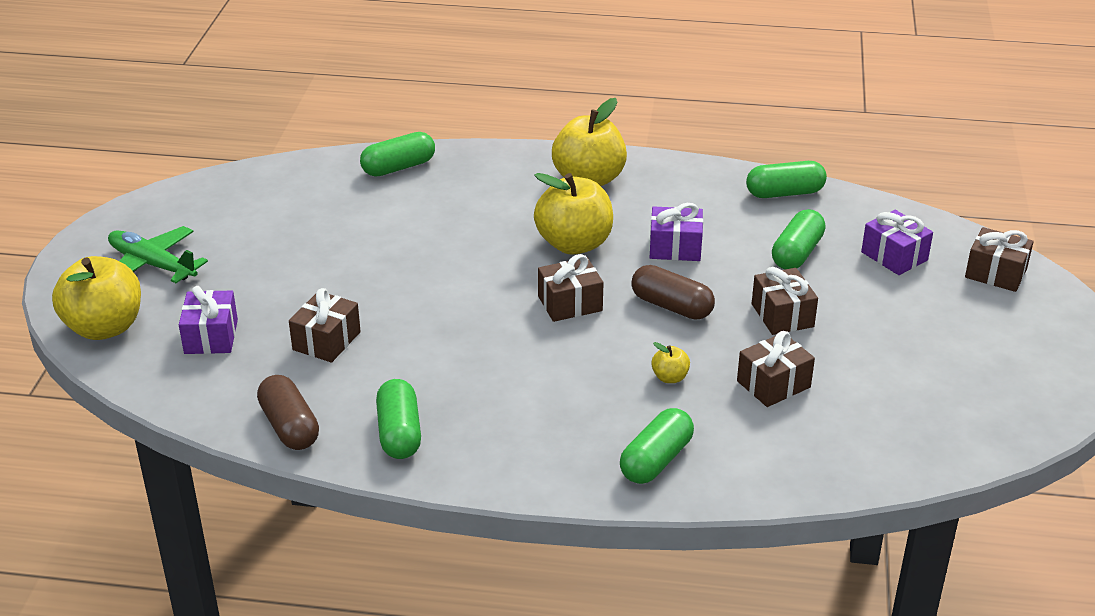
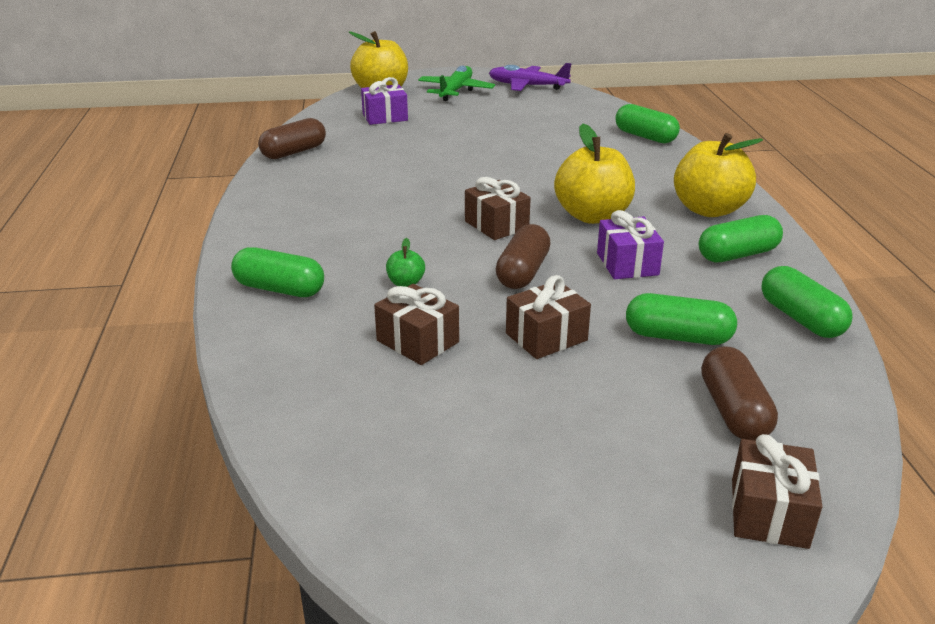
camera: 75 degrees right, 5 degrees down
(178, 207) = (527, 86): none -> purple plane
(326, 341) = (396, 148): brown gift -> none
(399, 433) = (294, 185): green capsule -> green capsule (737, 254)
(670, 377) = (406, 283): yellow apple -> green apple
(894, 256) = (733, 411): purple gift -> brown capsule

